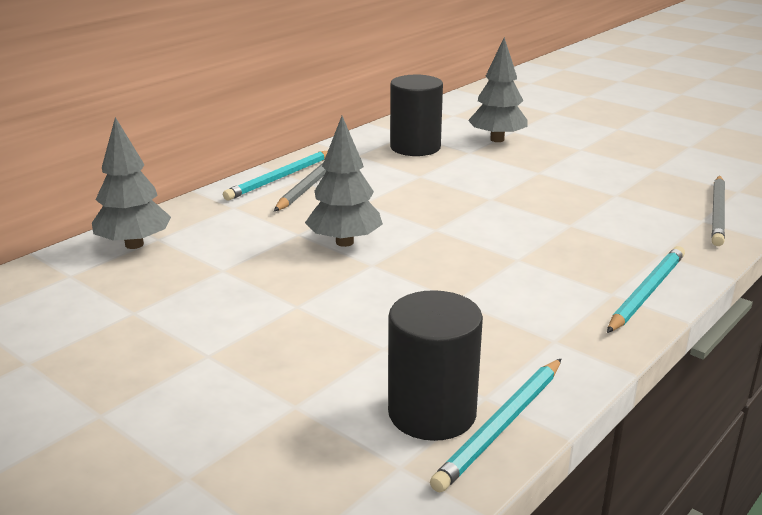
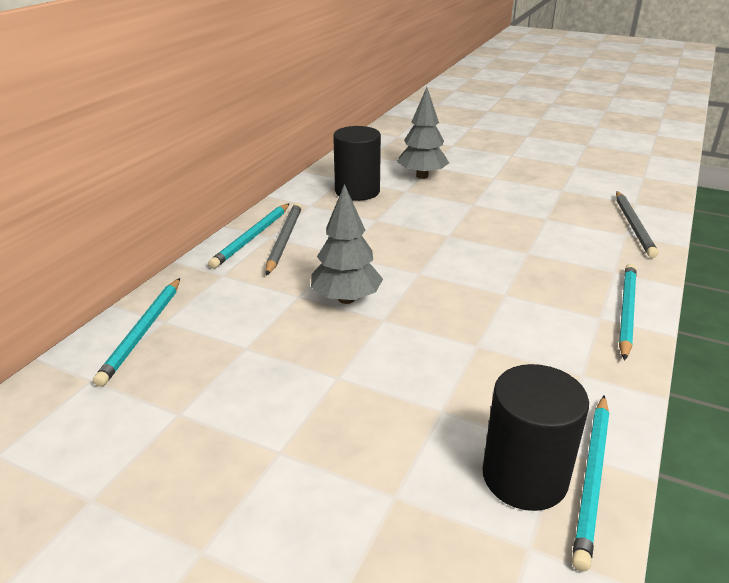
camera: 15 degrees left, 5 degrees up
(134, 244) = (143, 332): grey tree -> turquoise pencil

